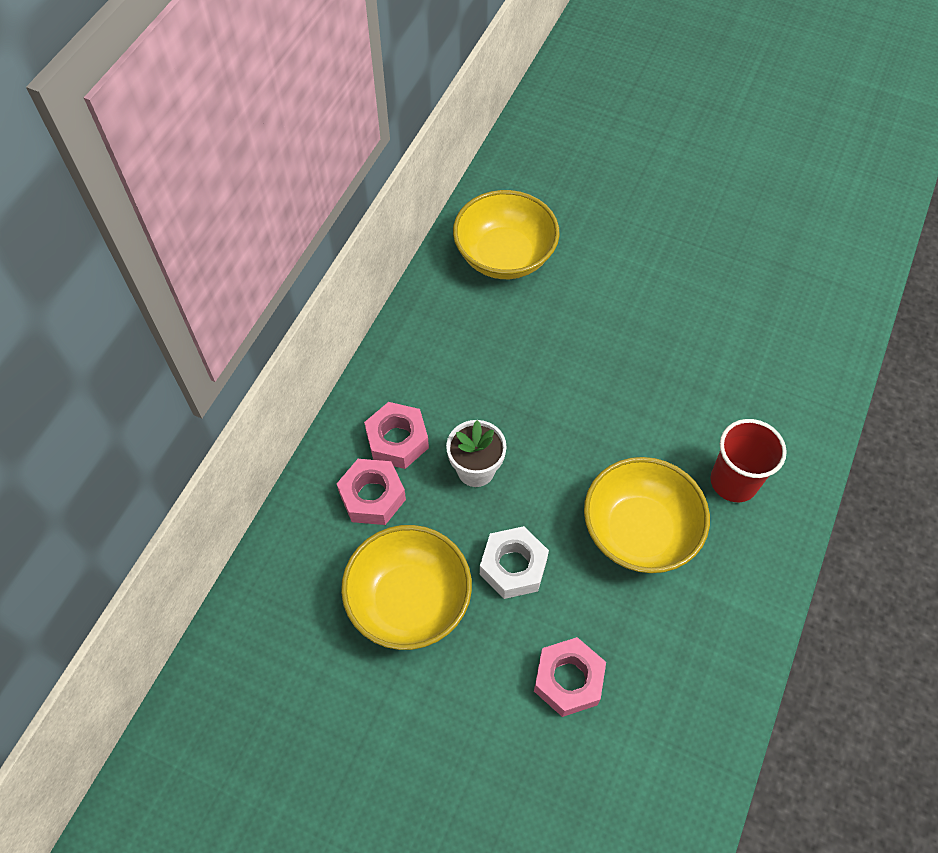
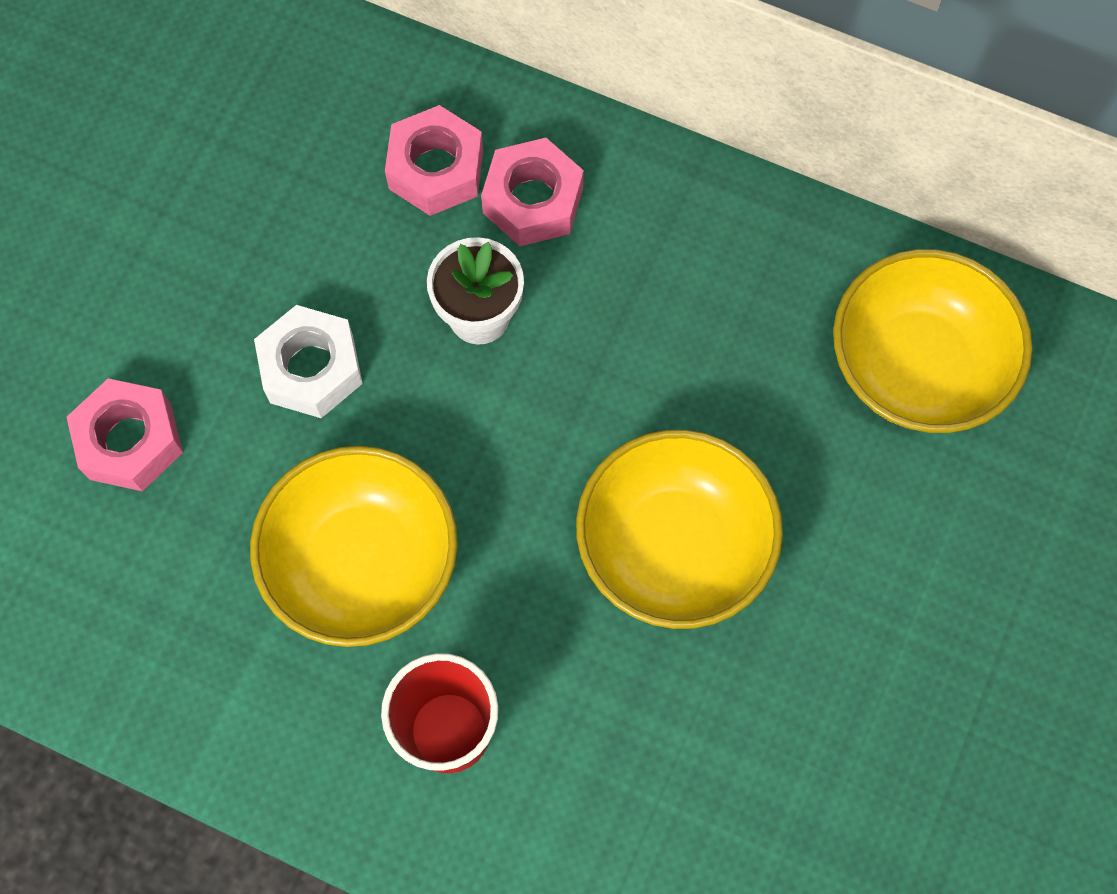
camera: 90 degrees right, 10 degrees up
(409, 601) = (266, 224): yellow bowl -> yellow bowl (673, 547)

